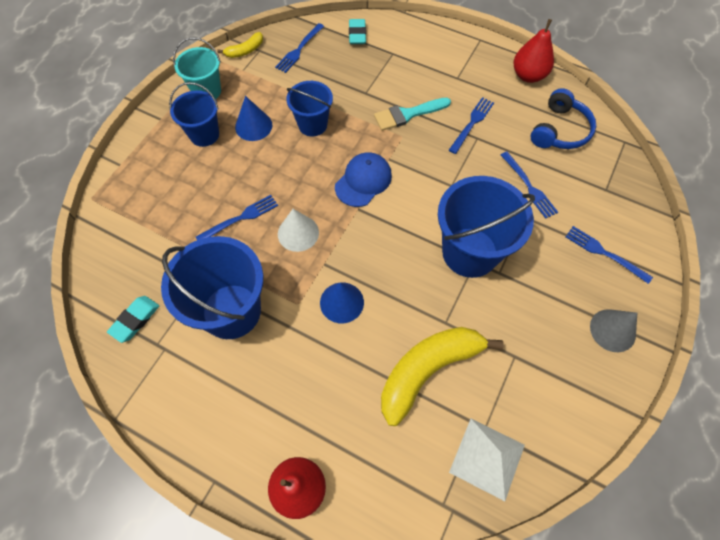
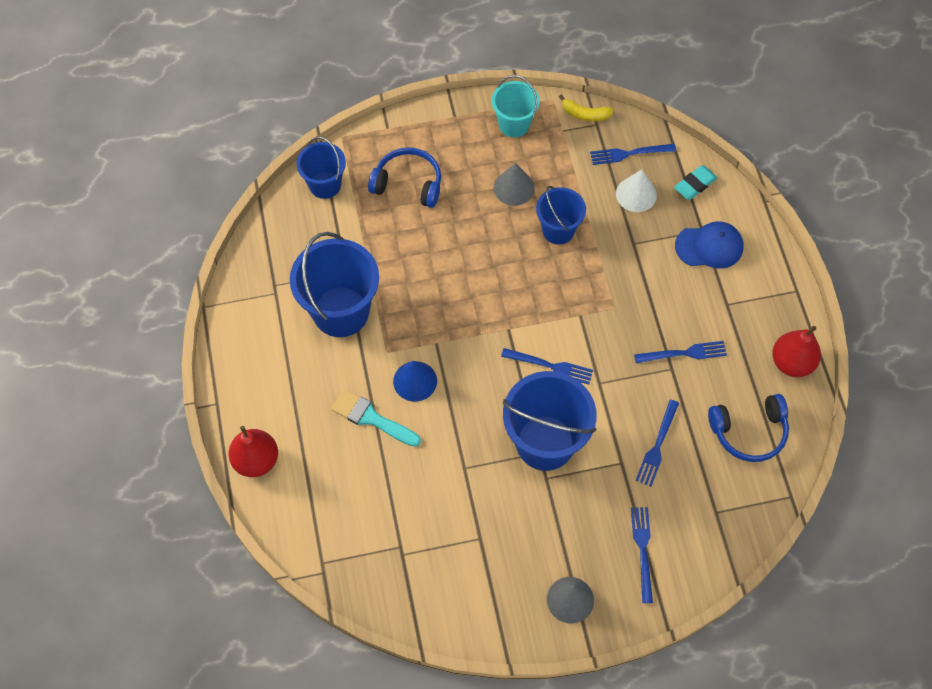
camera: 50 degrees right, 0 degrees up
(135, 320) = (279, 255): turquoise eraser -> none
(178, 185) = (408, 183): none -> blue headphones
(204, 135) = (470, 160): blue bucket -> blue bucket (325, 185)
(240, 218) = (421, 252): blue fork -> blue fork (551, 366)
(253, 126) = (514, 188): blue cone -> grey cone
(298, 233) = (445, 303): white cone -> white cone (636, 194)
(363, 181) = (539, 312): blue cap -> blue cap (709, 246)
(408, 114) = (642, 294): turquoise brush -> turquoise brush (371, 418)
(428, 370) = (413, 482): yellow banana -> none
(487, 458) = (380, 571): white pyramid -> none

